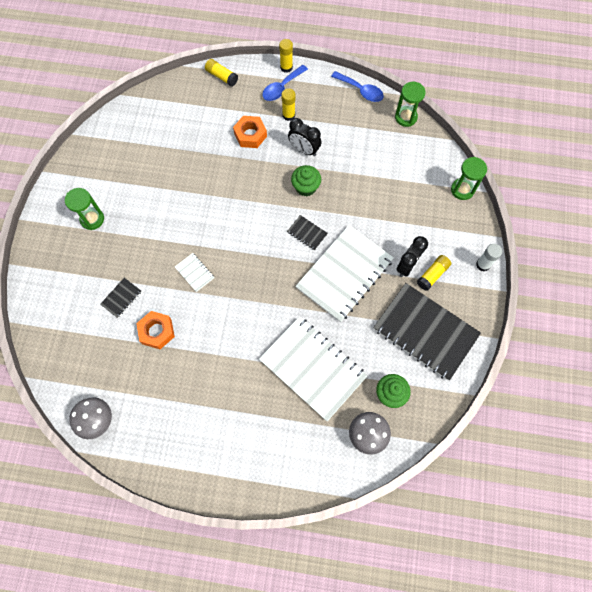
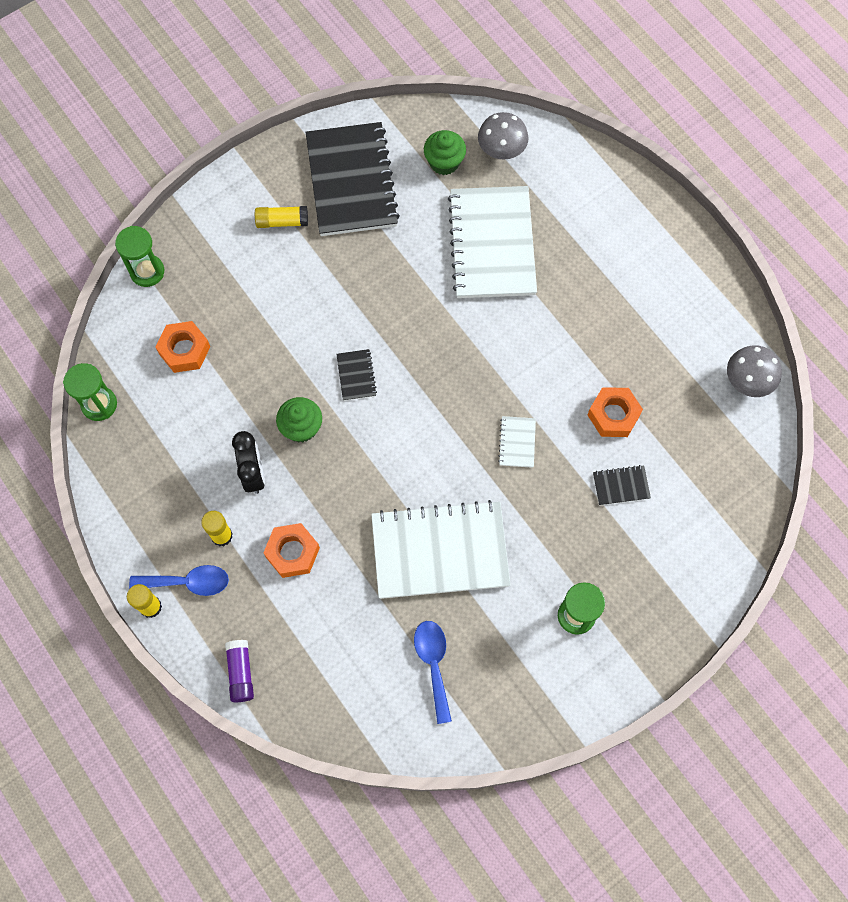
camera: 135 degrees left, 0 degrees up
(222, 76) = (240, 672): yellow glue stick -> purple glue stick
(344, 274) = (365, 300): white notebook -> white notebook (440, 551)
(361, 90) = (105, 486): blue spoon -> blue spoon (433, 664)
(399, 172) = (184, 350): none -> orange nut
(407, 266) = (295, 251): black clock -> none
(483, 264) = (223, 187): white glue stick -> none

